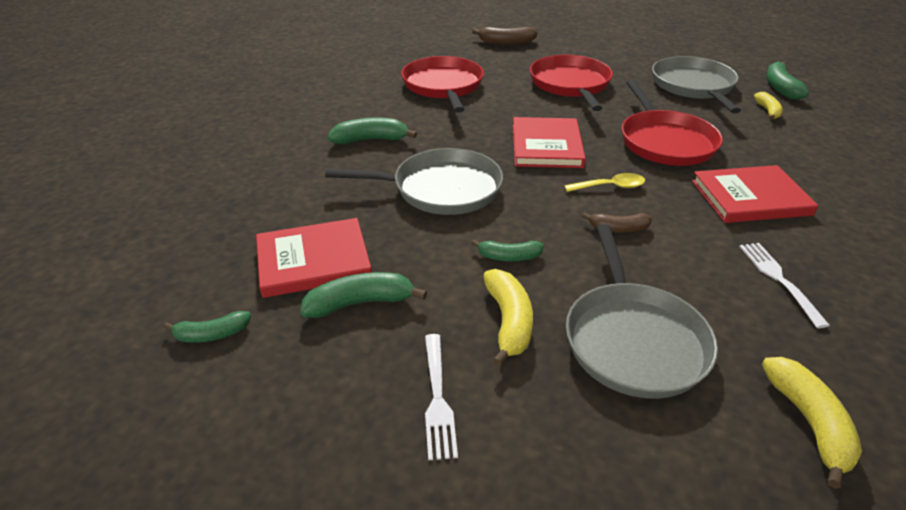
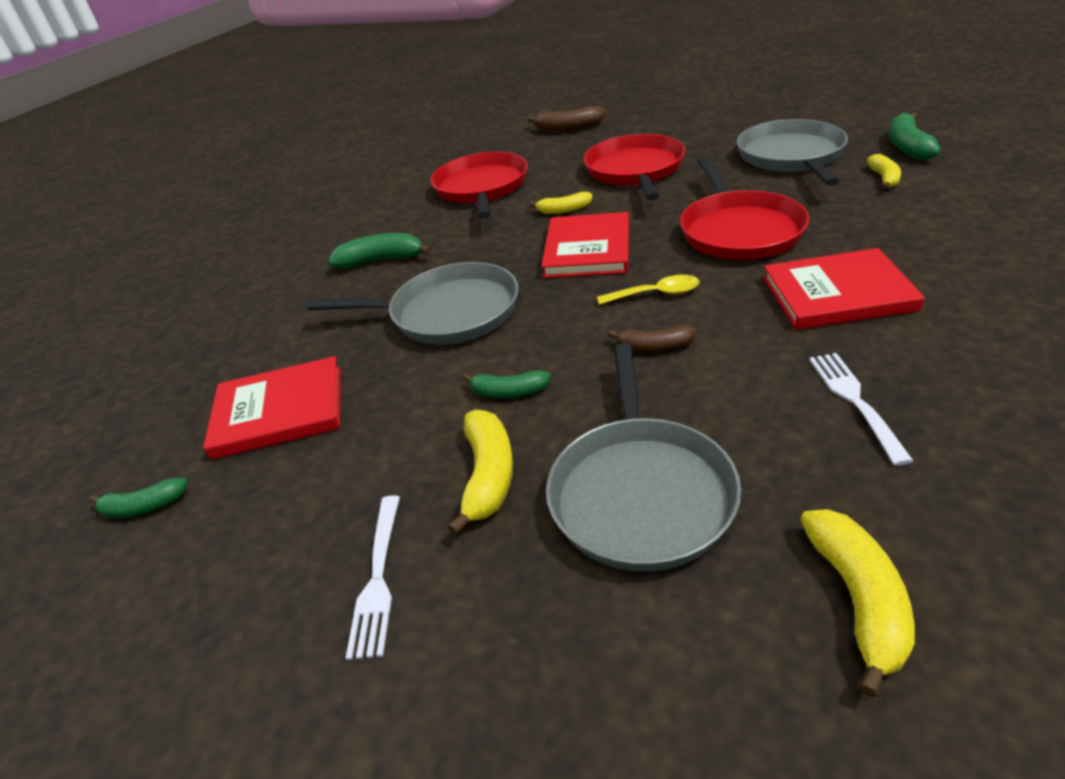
camera: 10 degrees right, 0 degrees up
(360, 303) = (319, 460): green banana -> none
(519, 111) = (564, 210): none -> yellow banana

